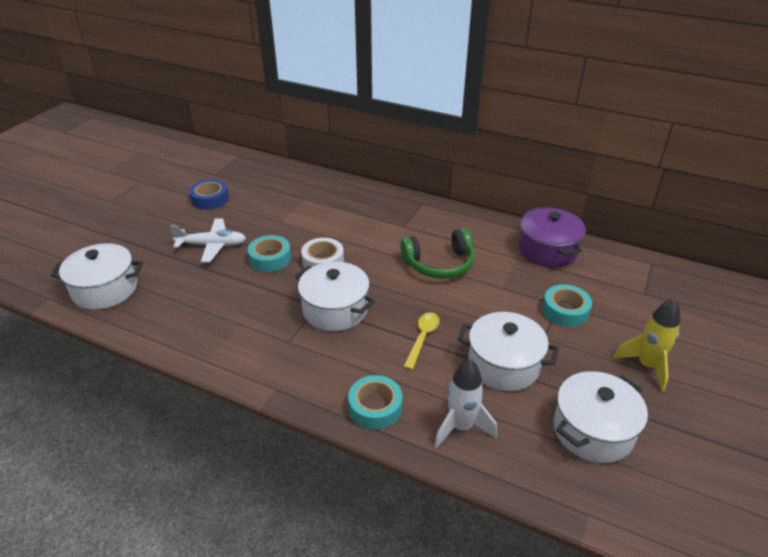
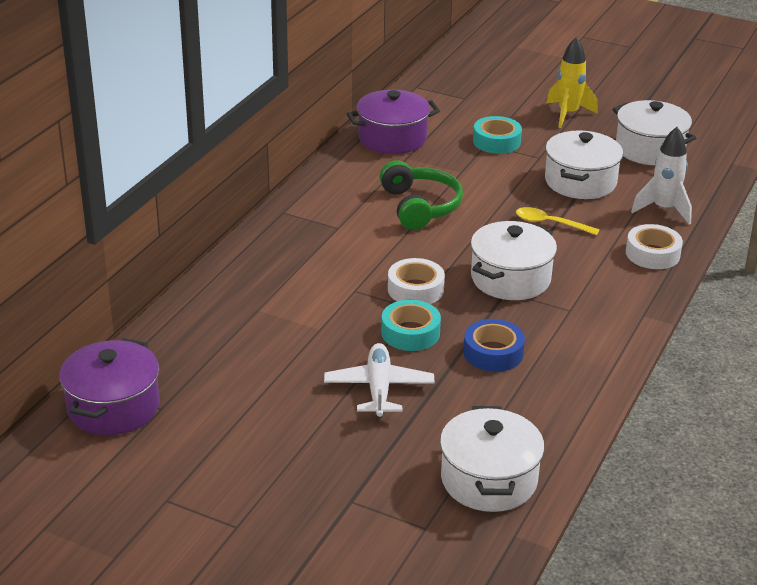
camera: 90 degrees left, 5 degrees down
(210, 199) = (246, 405): blue tape -> blue tape (493, 353)
(221, 161) = (113, 407): none -> purple pot
(375, 407) = (652, 254): turquoise tape -> white tape

